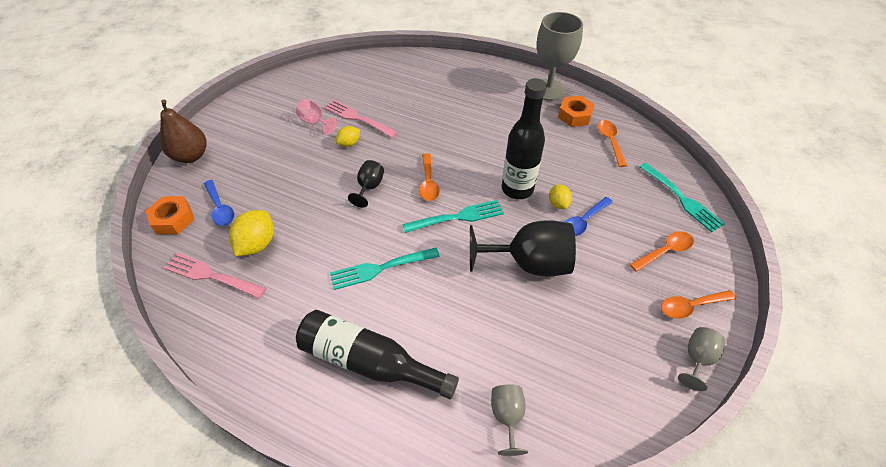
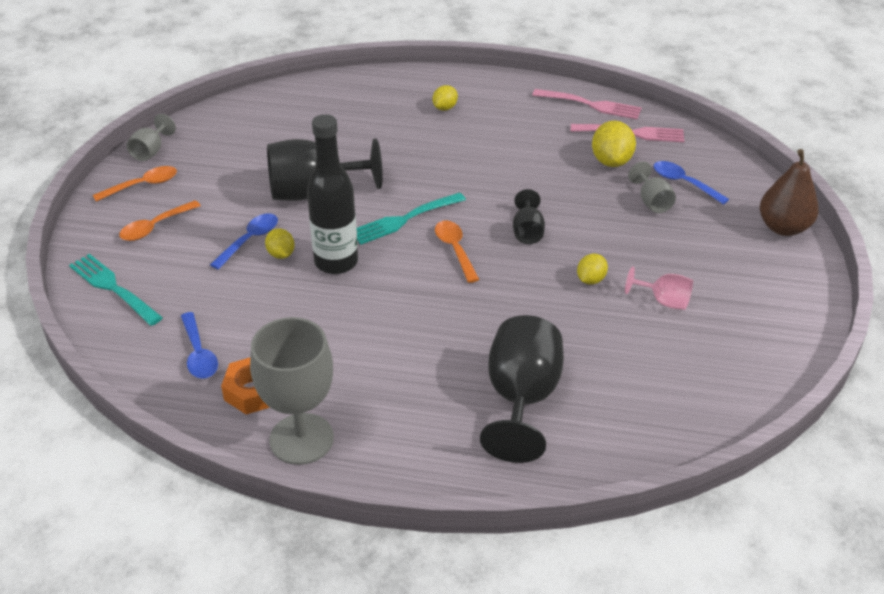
camera: 165 degrees right, 10 degrees down
(173, 219) = (722, 165): orange nut -> none
(358, 118) = (605, 320): pink fork -> pink fork (591, 105)
(369, 361) = (445, 108): black bottle -> yellow lemon
(380, 268) = (469, 164): turquoise fork -> none
(429, 88) = (521, 399): none -> black goblet
(507, 416) = (320, 99): grey goblet -> grey goblet (652, 202)
(610, 141) = (199, 354): orange spoon -> blue spoon

